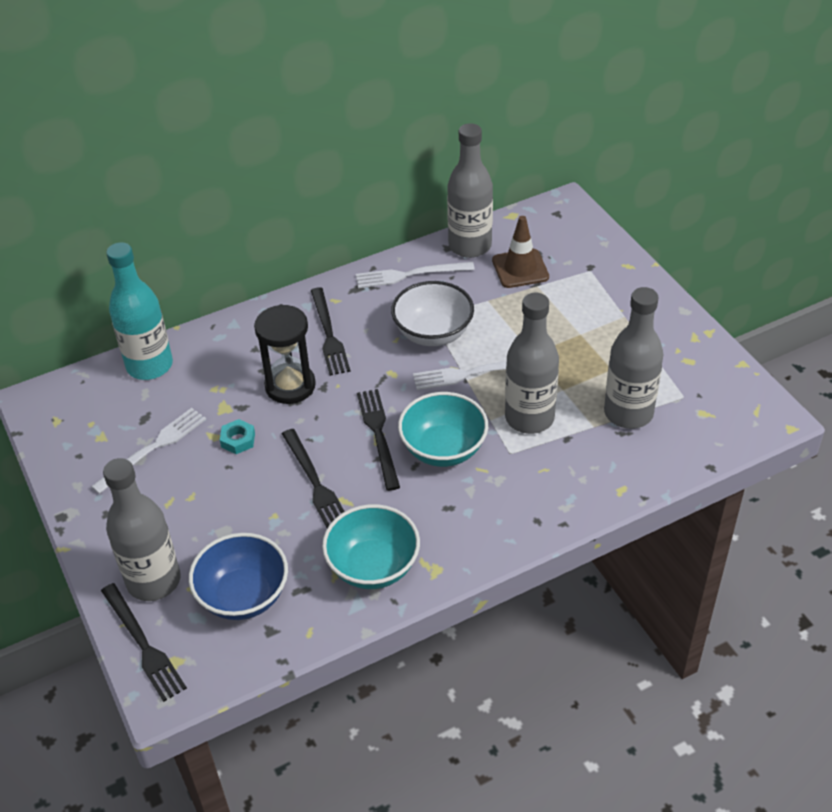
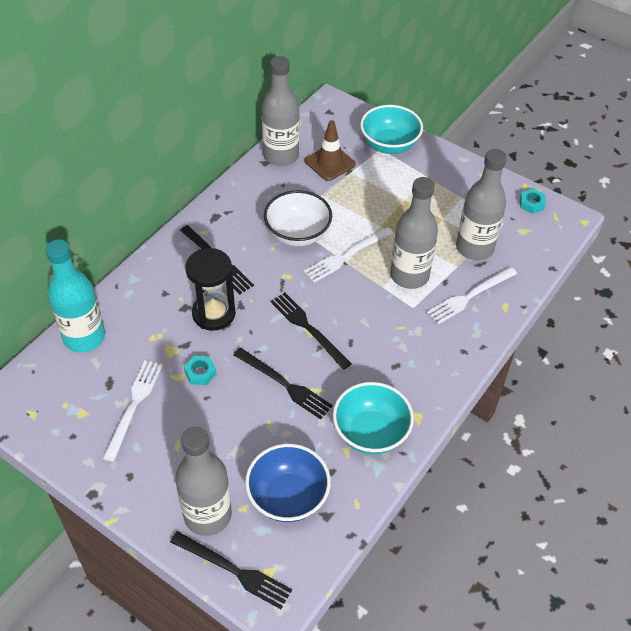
camera: 30 degrees left, 5 degrees up
(410, 275) = (250, 193): white fork -> white fork (470, 296)
(443, 449) = (363, 322): turquoise bowl -> turquoise bowl (389, 145)
(735, 386) = (531, 204): none -> turquoise nut

